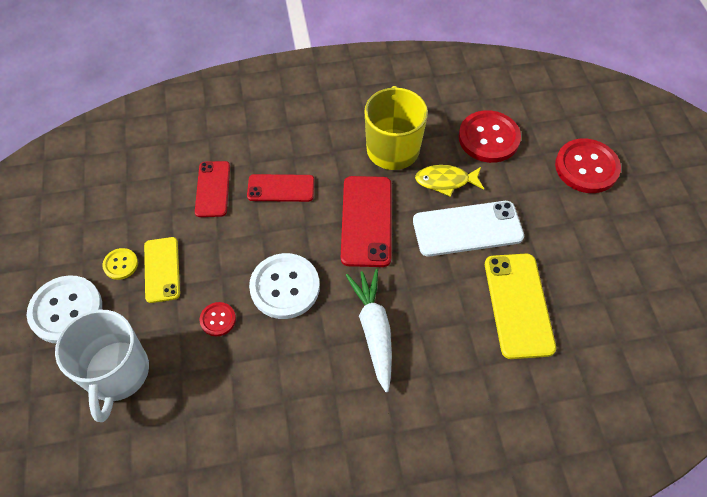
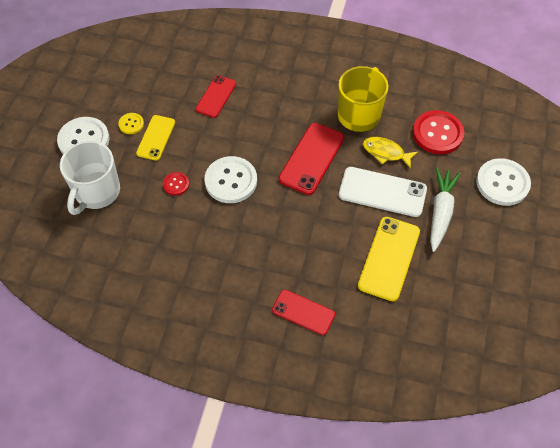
camera: 25 degrees right, 0 degrees up
(281, 188) = (263, 113): red phone -> red phone (303, 312)
(374, 330) = (276, 233): white carrot -> white carrot (440, 212)
(586, 167) = (502, 183): red button -> white button

